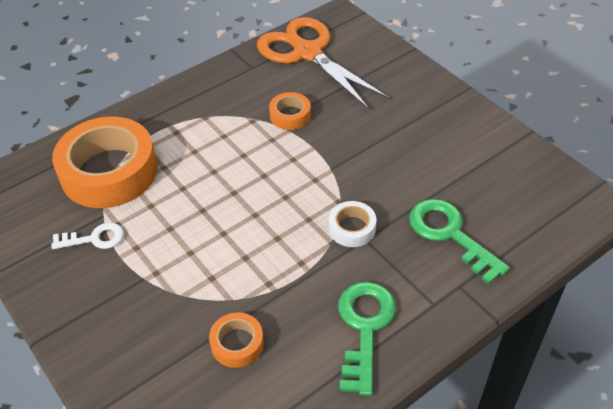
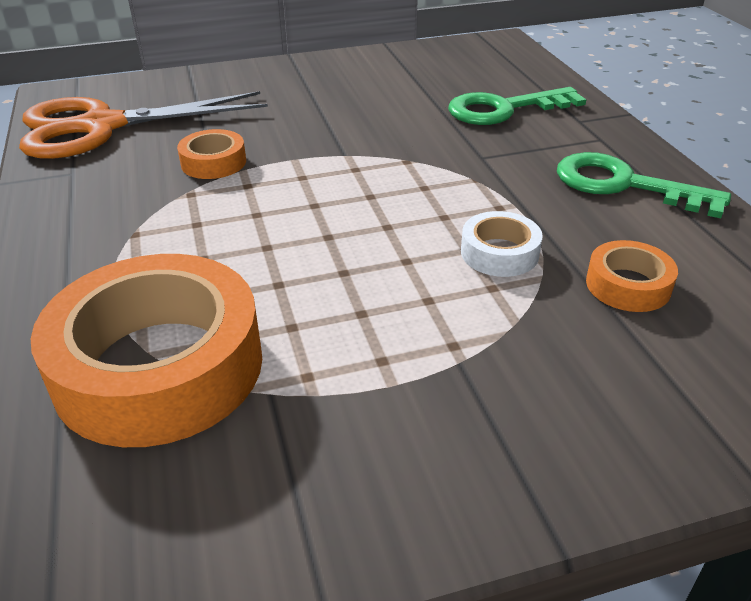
camera: 70 degrees left, 10 degrees down
(94, 238) = (325, 414): white key -> none
(352, 228) = (460, 161): white tape -> white tape (499, 253)

